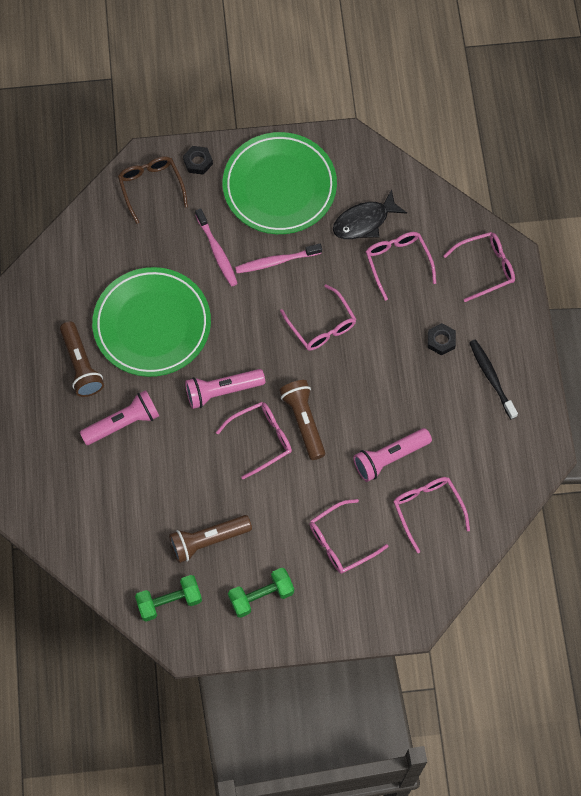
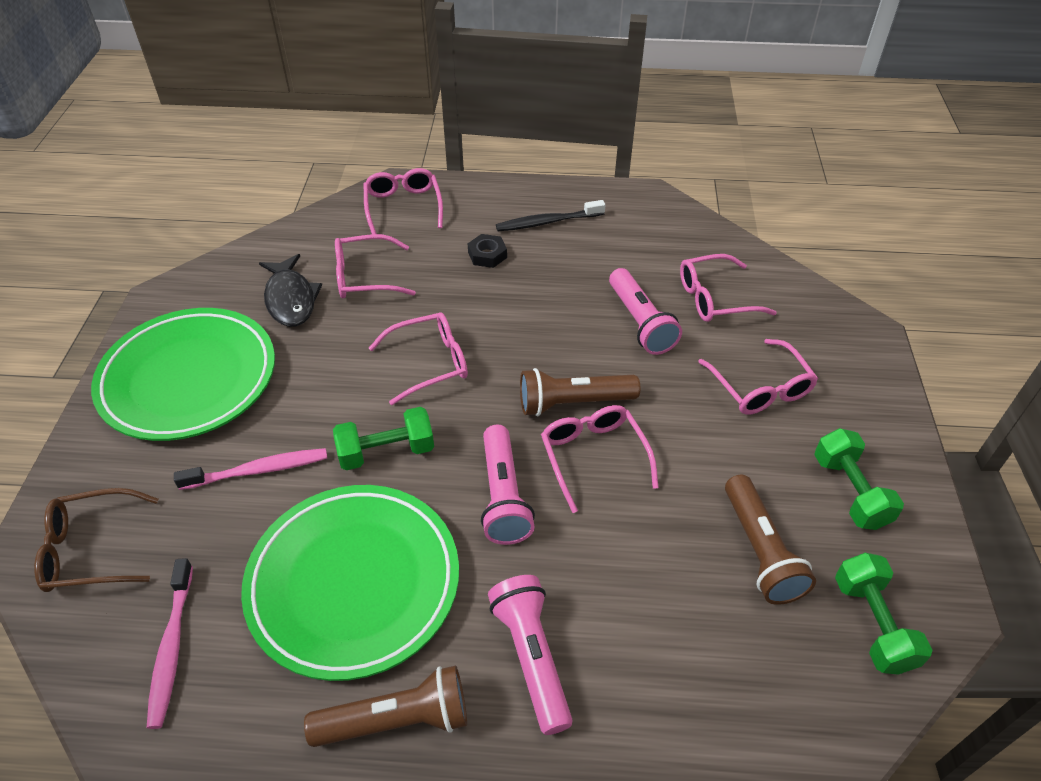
camera: 80 degrees left, 20 degrees down
(198, 162) = (85, 475): black nut -> none
(243, 318) = (386, 452): none -> green dumbbell
(276, 261) = (308, 399): pink toothbrush -> pink toothbrush (172, 648)

